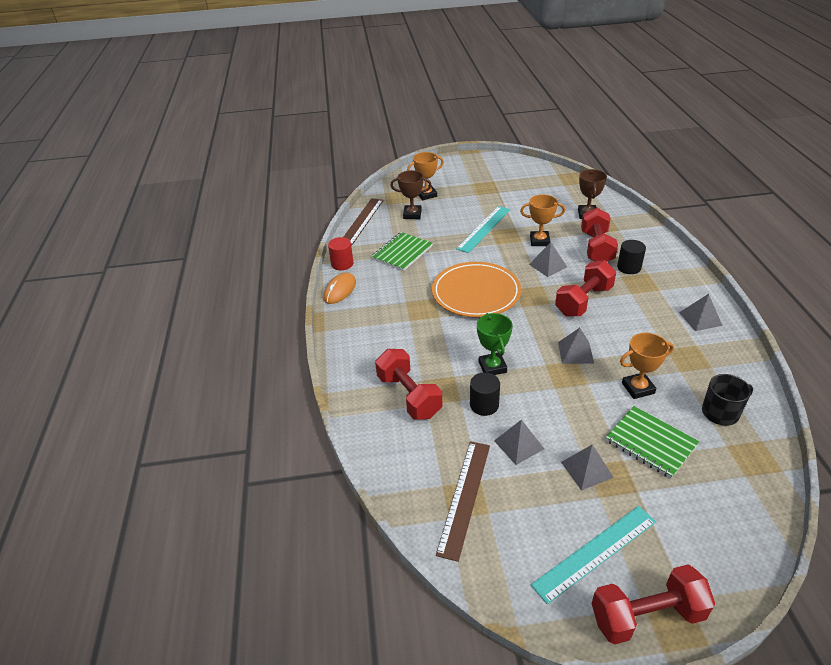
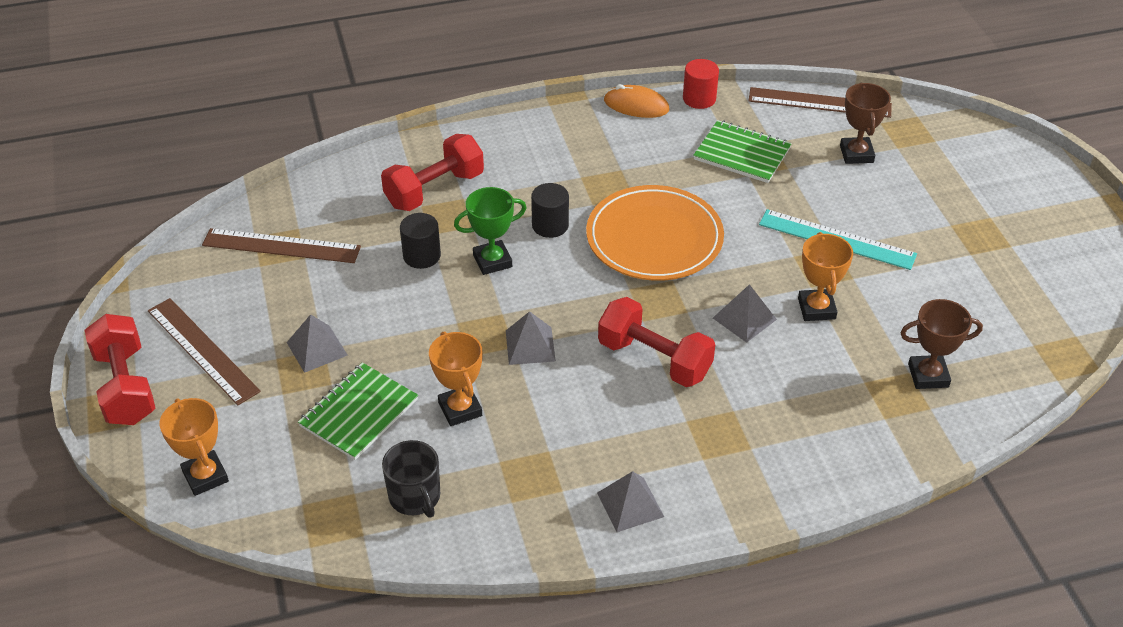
camera: 80 degrees right, 5 degrees up
(426, 195) = (927, 164): orange trophy -> orange trophy (205, 476)
(518, 444) = (356, 288): grey pyramid -> none
(595, 552) = (202, 350): turquoise ruler -> brown ruler
(596, 248) = (814, 383): red dumbbell -> none
(629, 267) = (762, 423): black cylinder -> black cylinder (550, 225)

